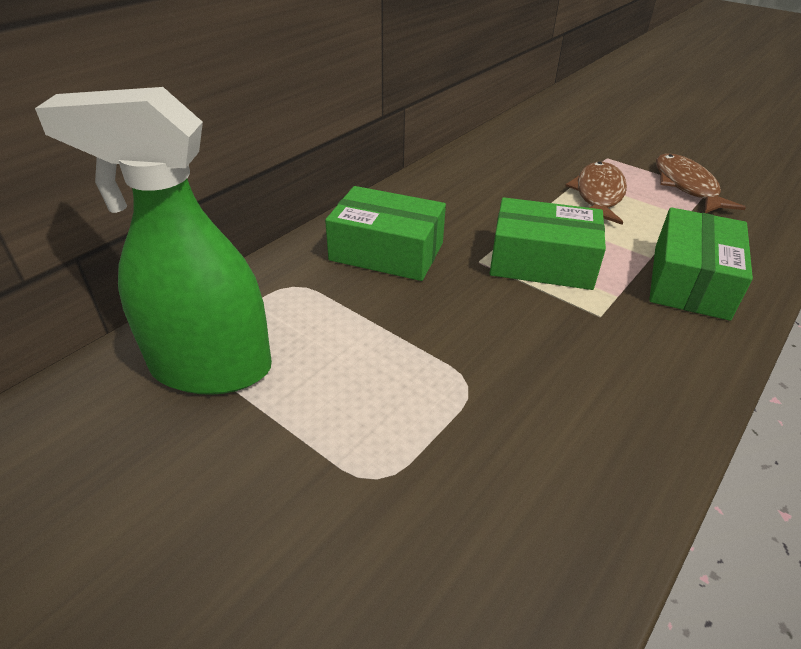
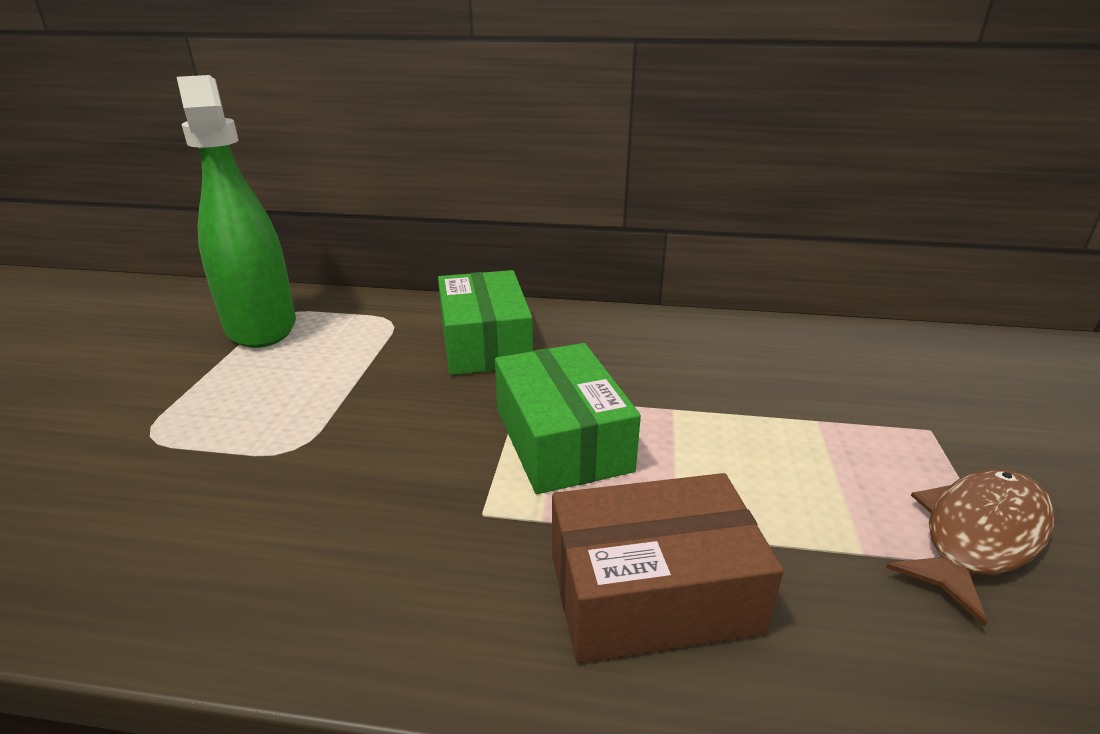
camera: 60 degrees right, 10 degrees down
(598, 195) = (797, 446): brown fish -> none
(690, 281) = (652, 592): green box -> brown box

